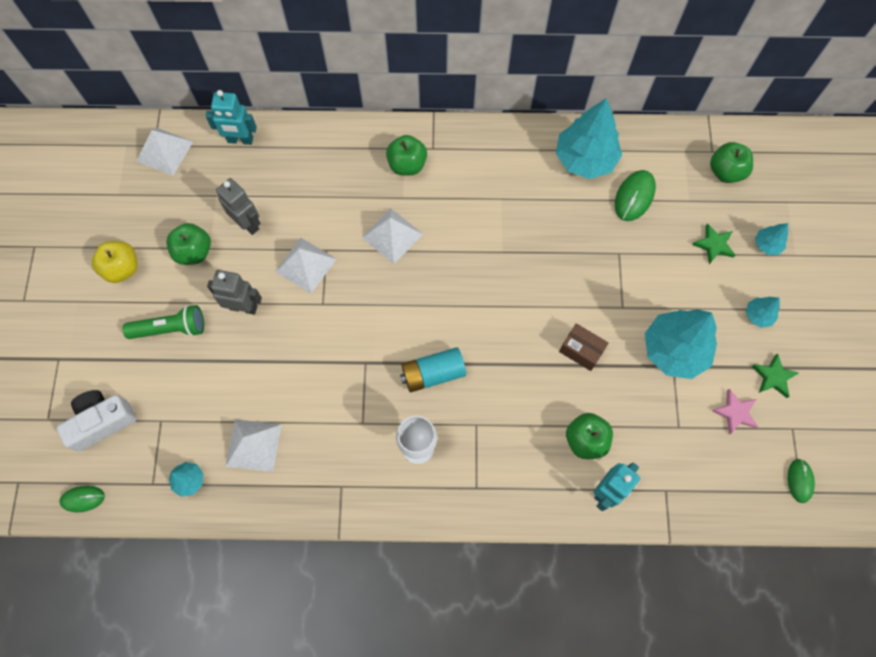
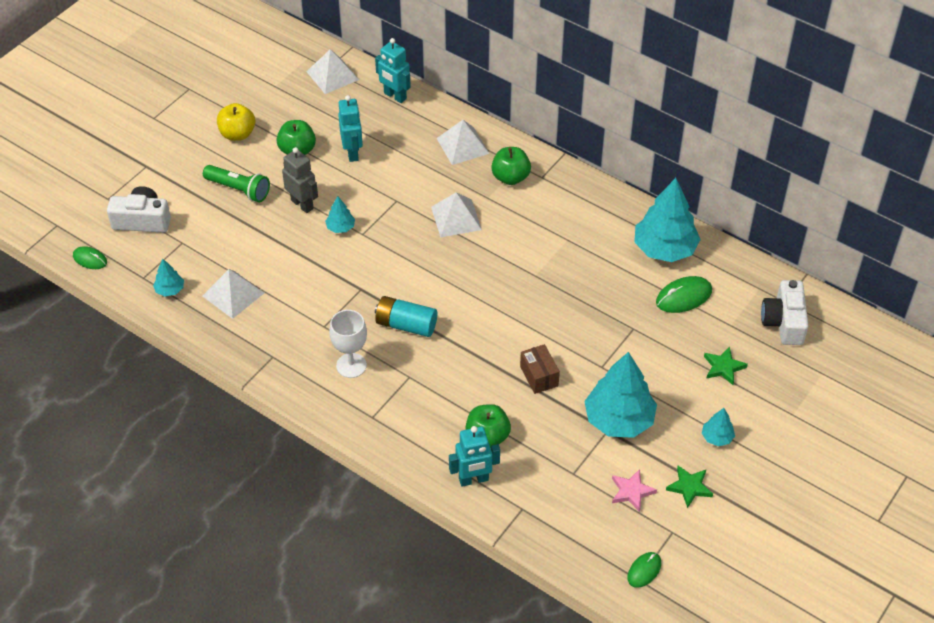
camera: 35 degrees right, 20 degrees down
(248, 223) = (352, 153): grey robot -> turquoise robot
(305, 265) = (372, 202): white pyramid -> white pyramid (462, 145)
(725, 172) = (784, 322): green apple -> white camera
(767, 245) = (773, 393): turquoise tree -> turquoise tree (340, 227)

